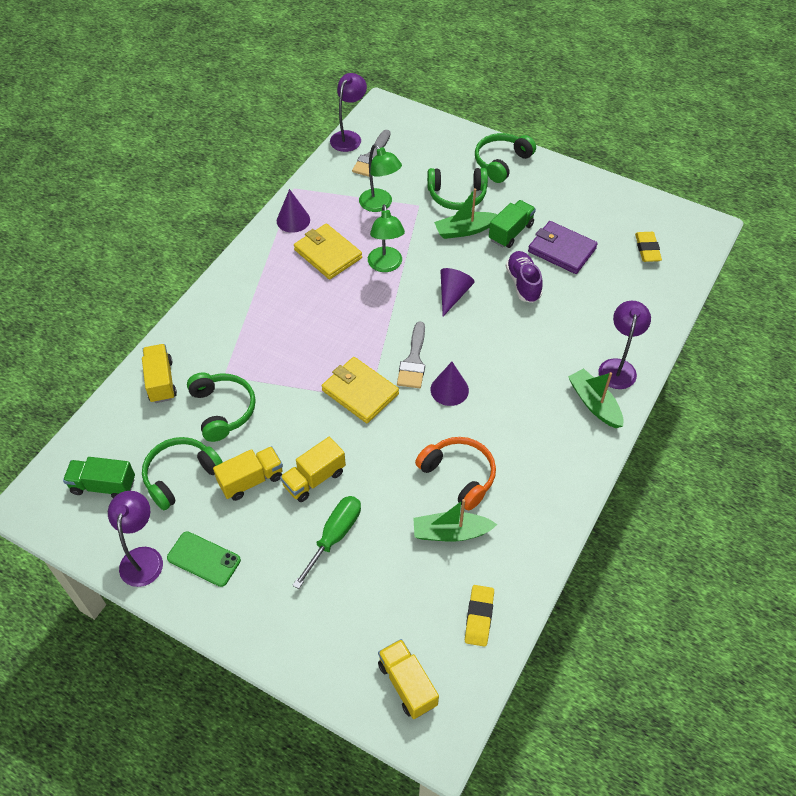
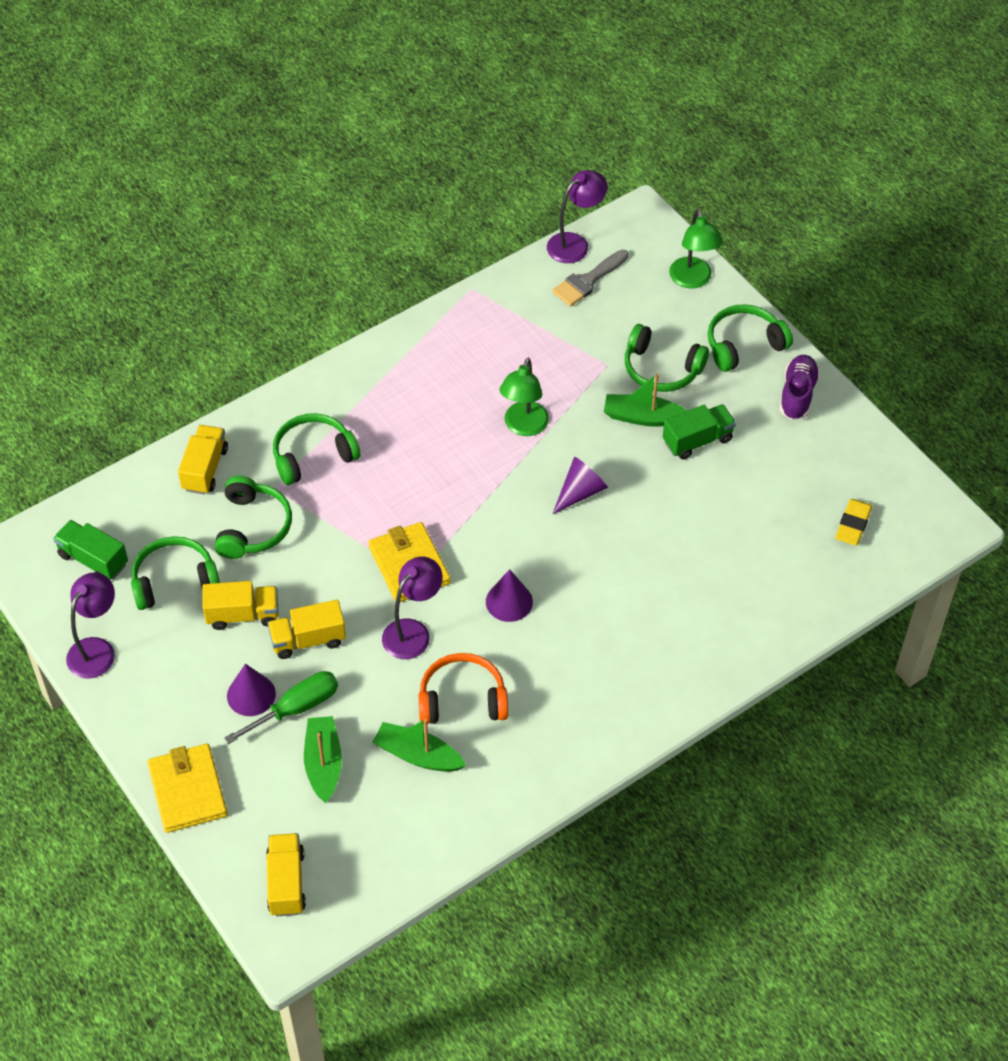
camera: 25 degrees right, 0 degrees up
(204, 559) = (154, 676): green phone -> none
(241, 341) = (313, 456): none -> green headphones
(293, 220) = (448, 330): purple cone -> purple cone (251, 695)
(328, 254) = (465, 387): yellow wallet -> yellow wallet (188, 790)
(380, 205) = (561, 347): green lamp -> green lamp (692, 280)
(413, 360) = (489, 552): grey brush -> none
(459, 475) = (462, 699): orange headphones -> orange headphones turned 75 degrees counterclockwise
(479, 617) = (395, 851): yellow eraser -> none
(523, 283) = (672, 510): purple shoe -> purple shoe (797, 395)
(561, 250) = (745, 486): purple wallet -> none
(594, 404) = (663, 683): green boat -> green boat (323, 763)
(618, 367) = (719, 652): purple lamp -> purple lamp (413, 632)

